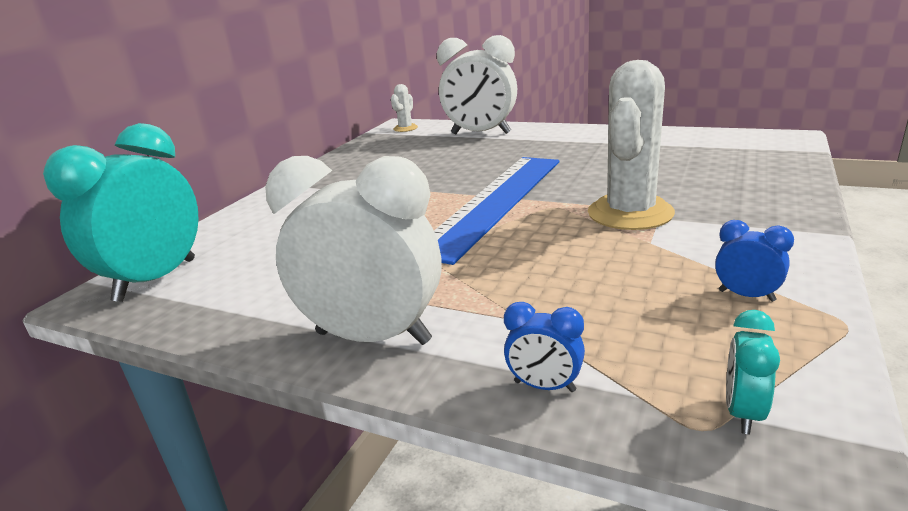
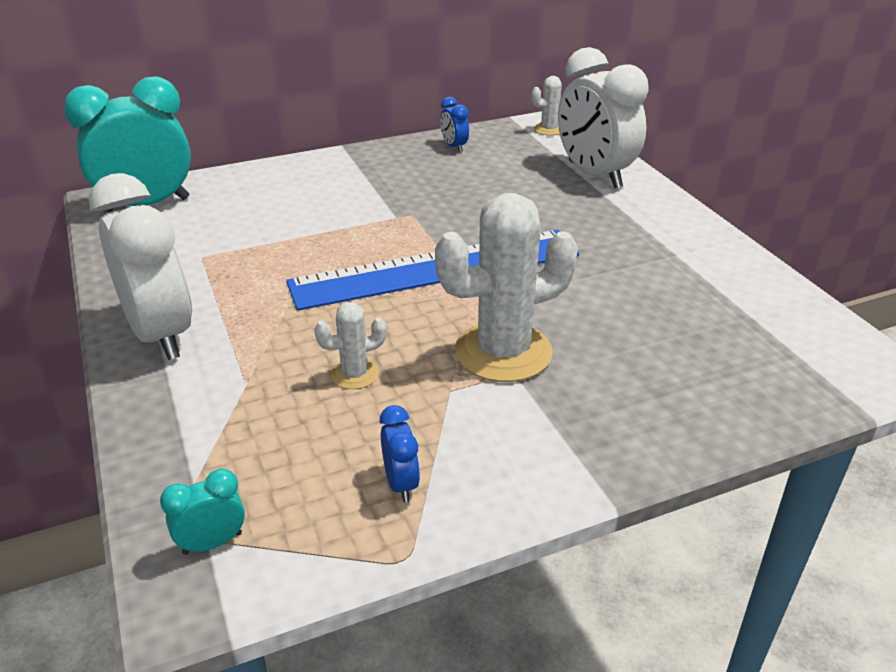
camera: 40 degrees right, 10 degrees up
(544, 386) = (167, 438): blue clock -> blue clock (454, 147)
(578, 269) = (355, 374): none -> white cactus

